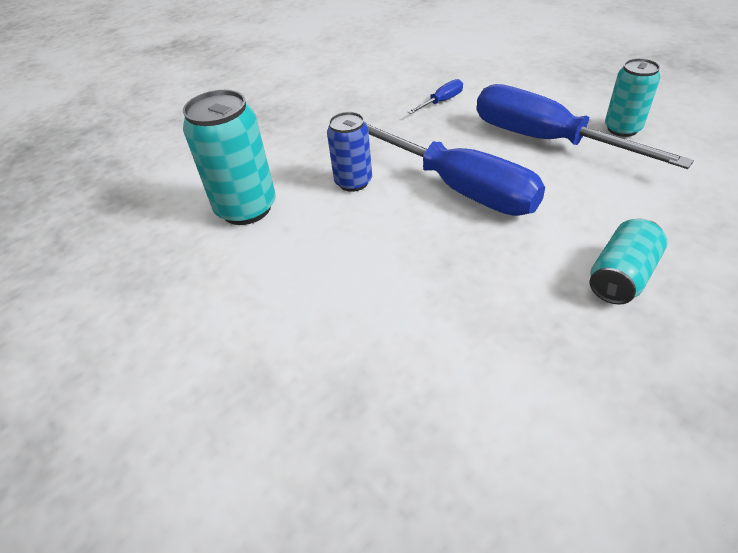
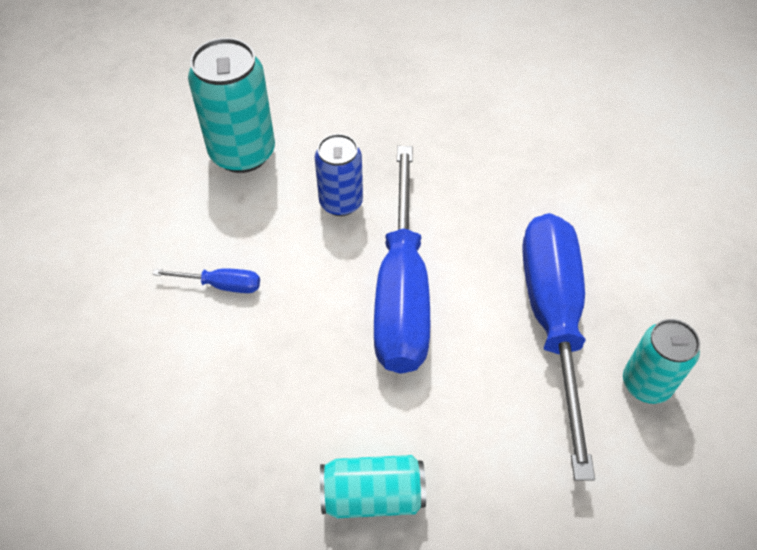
camera: 45 degrees right, 10 degrees up
(441, 101) = (542, 186): blue screwdriver -> blue screwdriver (221, 285)

